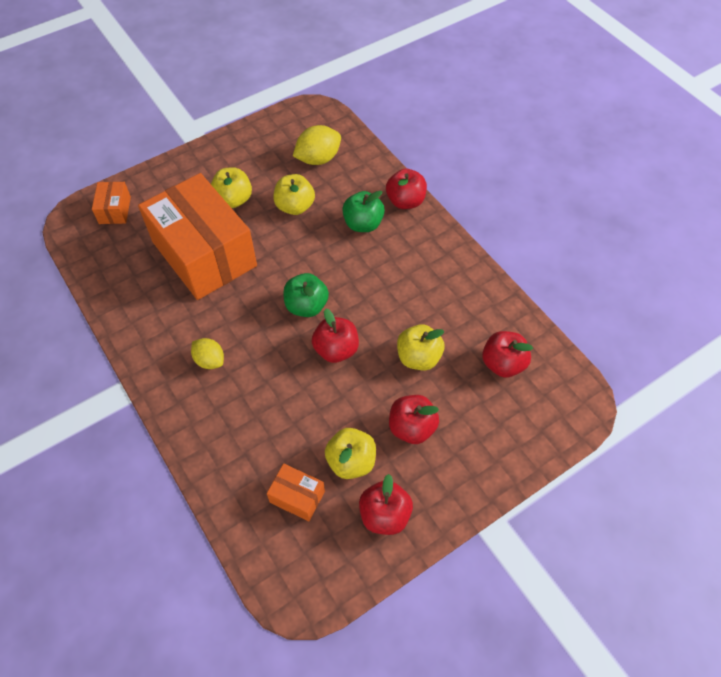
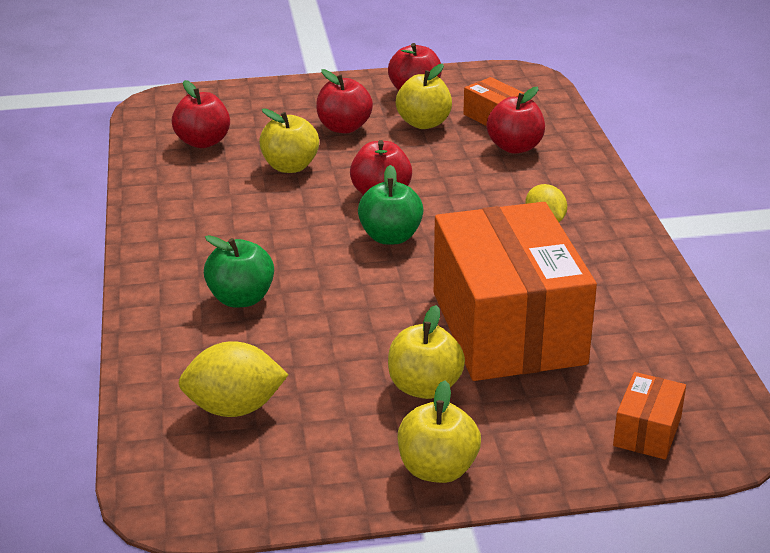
camera: 155 degrees left, 25 degrees down
(295, 206) = (328, 349): yellow apple -> yellow apple (437, 469)
(405, 201) = (152, 308): red apple -> red apple (515, 147)

